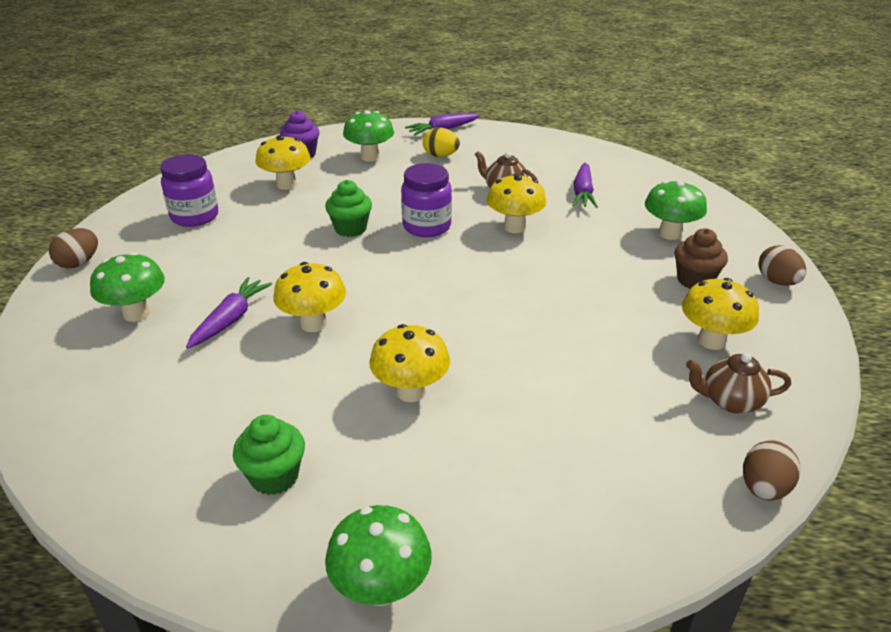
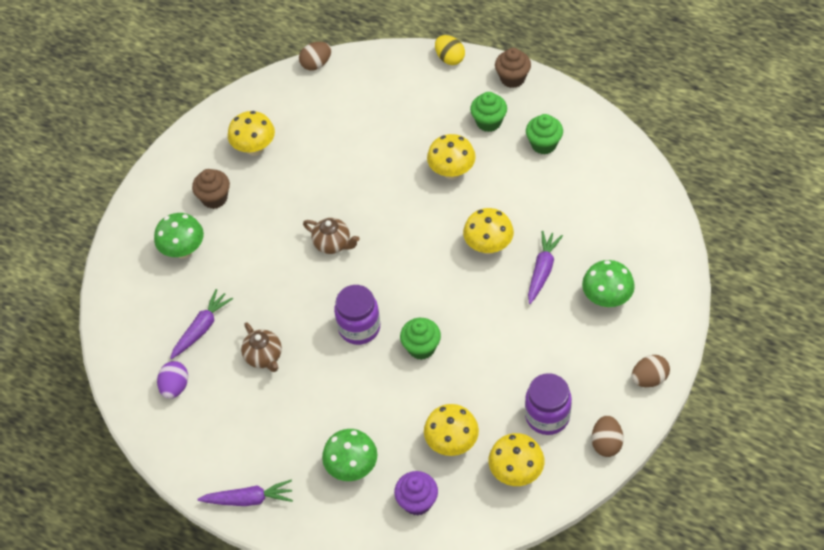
camera: 150 degrees left, 20 degrees up
(230, 319) = (542, 270): purple carrot -> purple carrot turned 150 degrees clockwise
(381, 588) = (512, 78): green mushroom -> brown cupcake
(389, 484) = (489, 122): none -> green cupcake
(440, 155) = (282, 443): yellow egg -> yellow egg (450, 58)
(514, 227) = (291, 301): yellow mushroom -> yellow mushroom (516, 472)
(564, 161) = (175, 387): none -> purple egg
(730, 401) = (285, 109): brown teapot -> brown teapot (333, 244)
(777, 282) = (163, 178): brown egg -> brown egg (606, 443)

